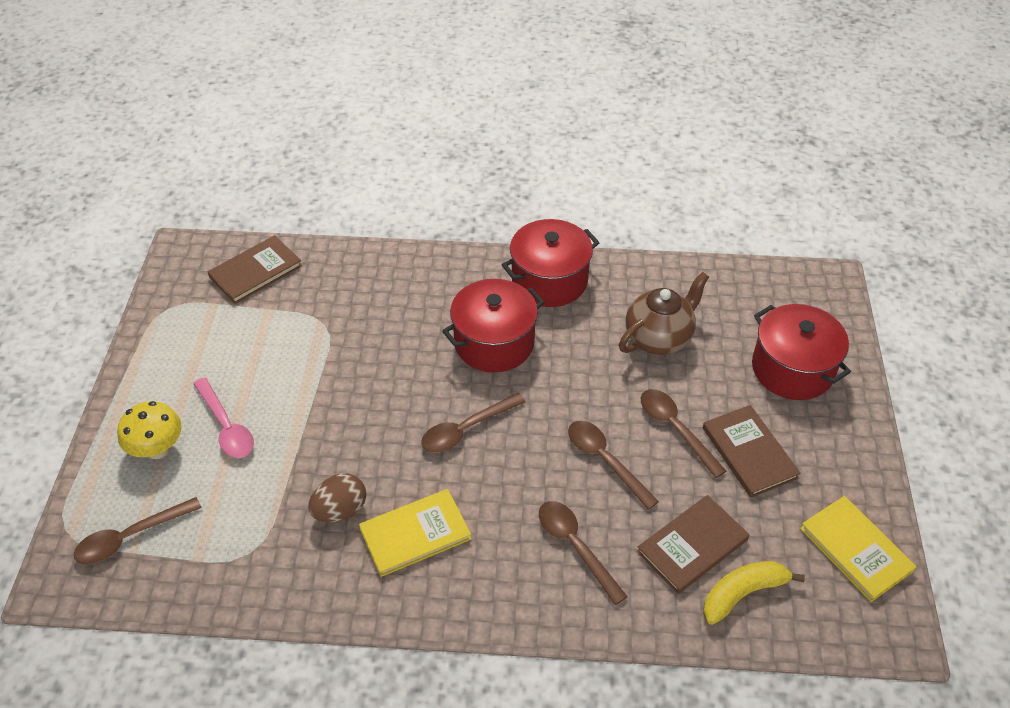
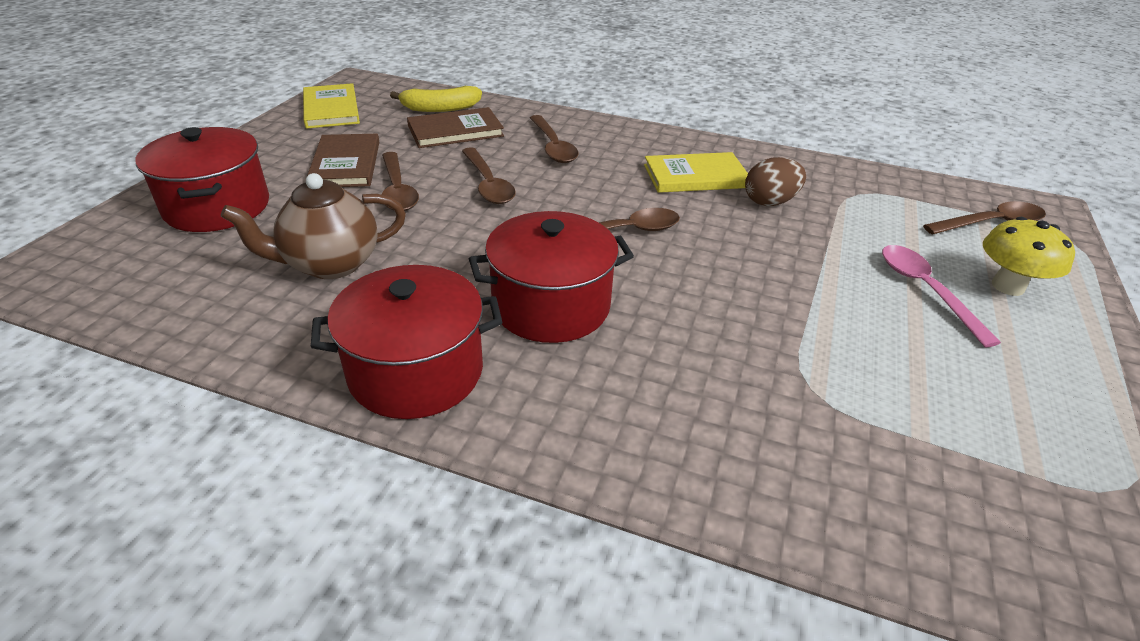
camera: 165 degrees left, 10 degrees down
(255, 271) = (976, 528): brown book -> none

